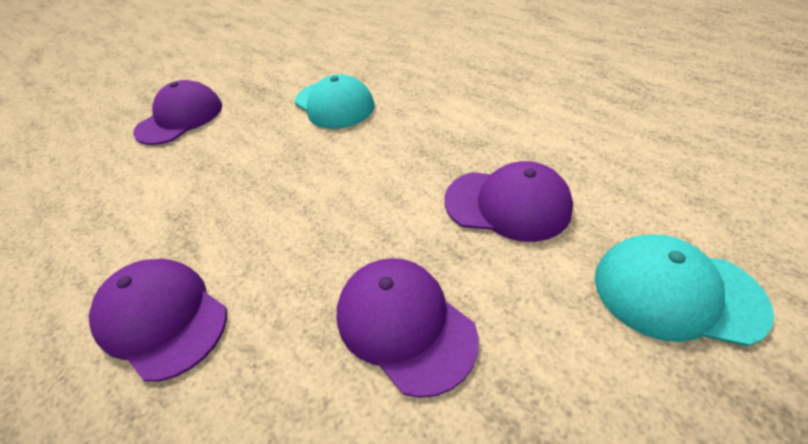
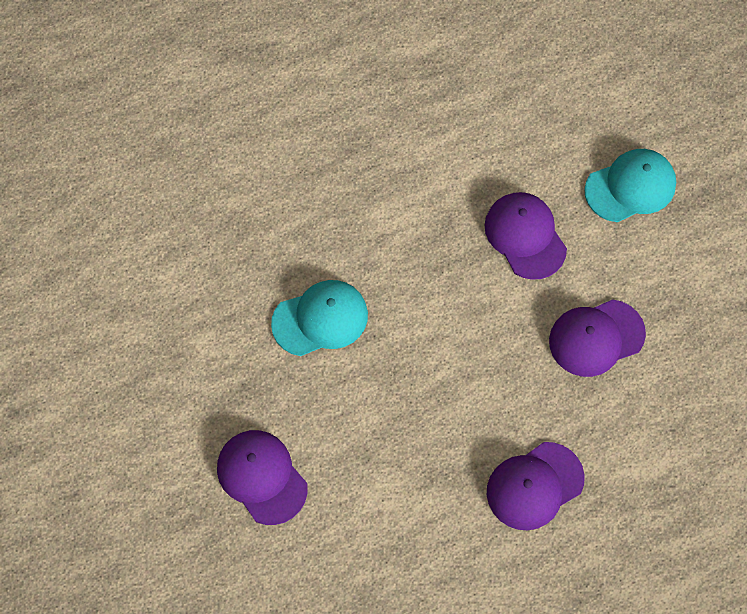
camera: 75 degrees left, 20 degrees up
(507, 204) = (525, 236): purple cap -> purple cap turned 60 degrees counterclockwise
(675, 292) = (630, 187): turquoise cap -> turquoise cap turned 150 degrees counterclockwise

